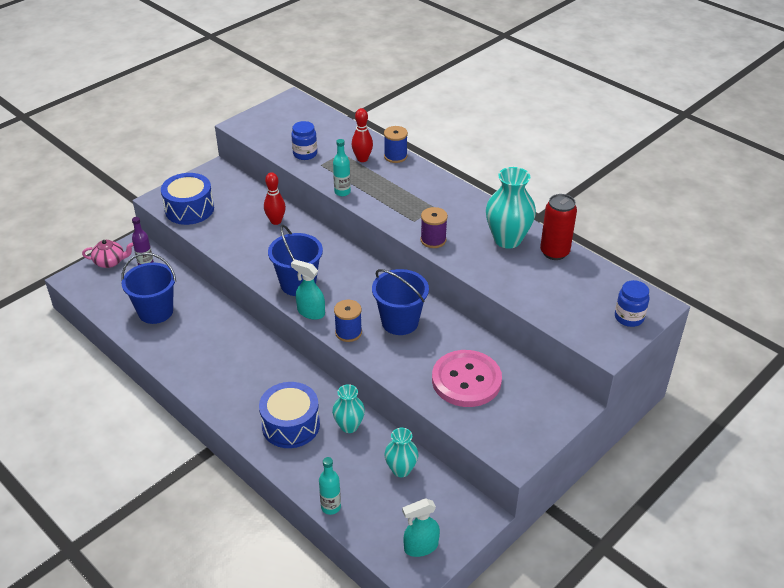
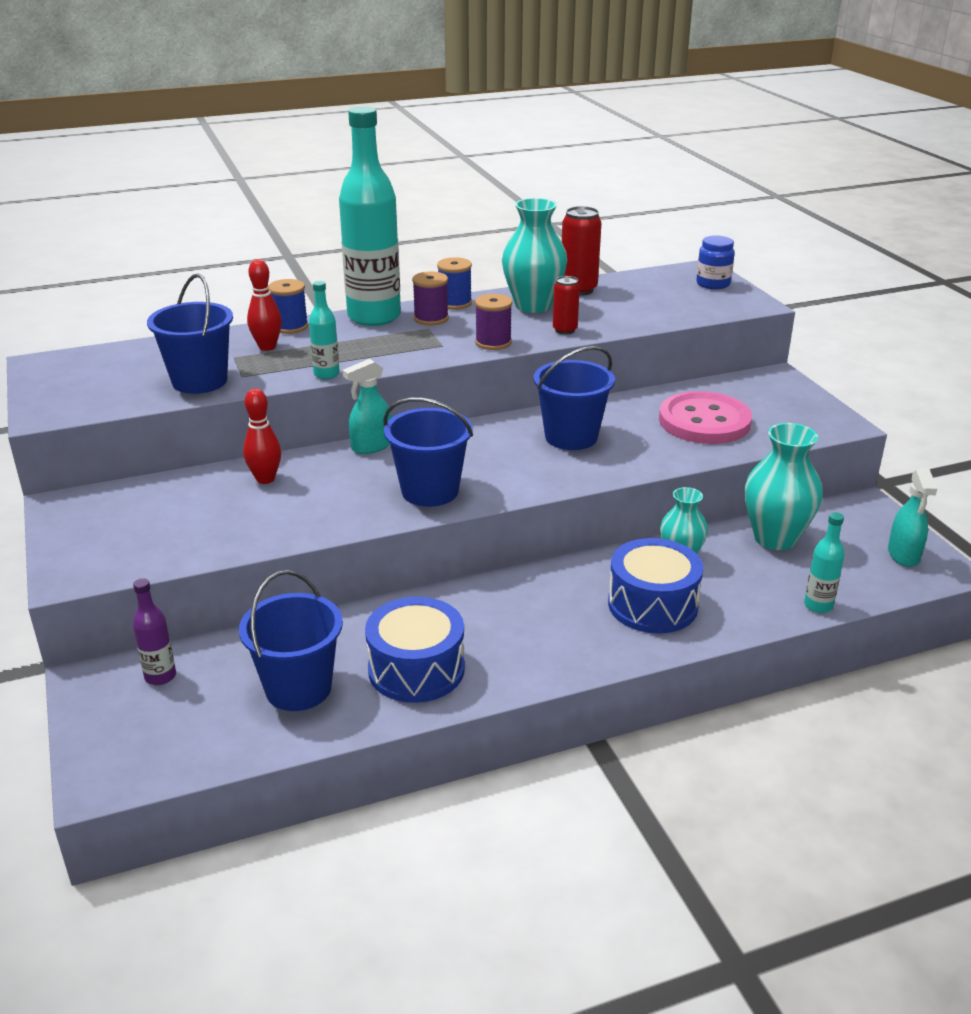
camera: 65 degrees left, 10 degrees down
(110, 262) = (103, 720): pink teapot -> none
(189, 209) = (138, 550): blue drum -> blue drum (416, 669)
(305, 154) = (199, 381): blue jar -> blue bucket
(311, 312) = (500, 494): turquoise spray bottle -> turquoise spray bottle (371, 446)
(348, 332) = (564, 475): blue spool -> blue spool (455, 303)
(401, 469) = (775, 538): turquoise vase -> turquoise vase, size x1.64
(434, 181) = (374, 317): none -> turquoise bottle
(450, 204) = (431, 318): none -> purple spool
(477, 265) = (565, 330): none -> red can

